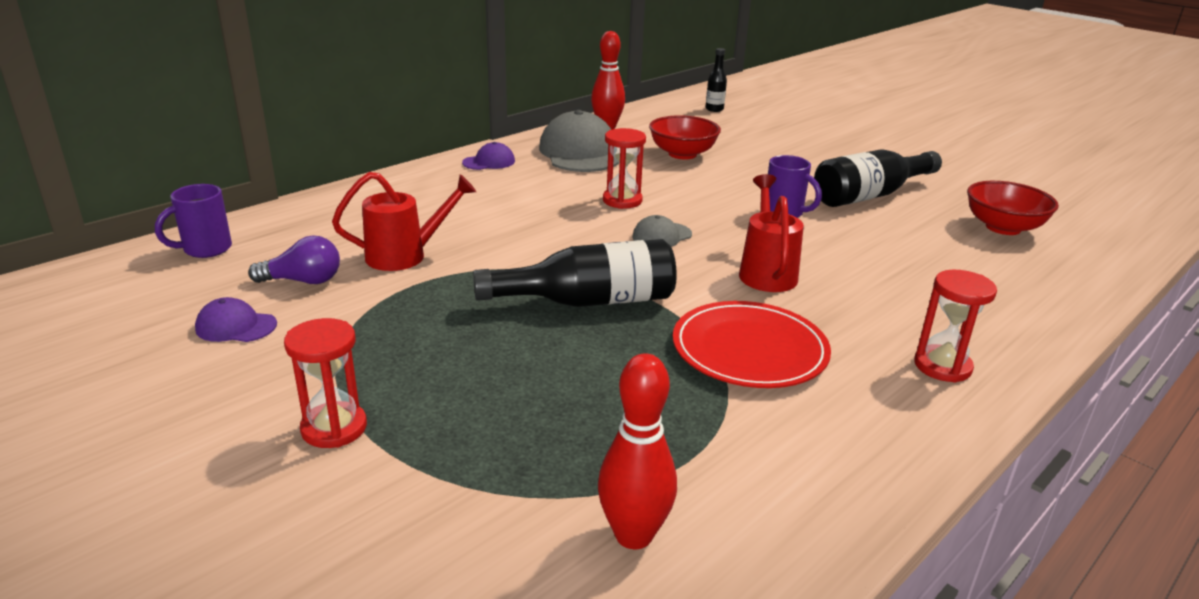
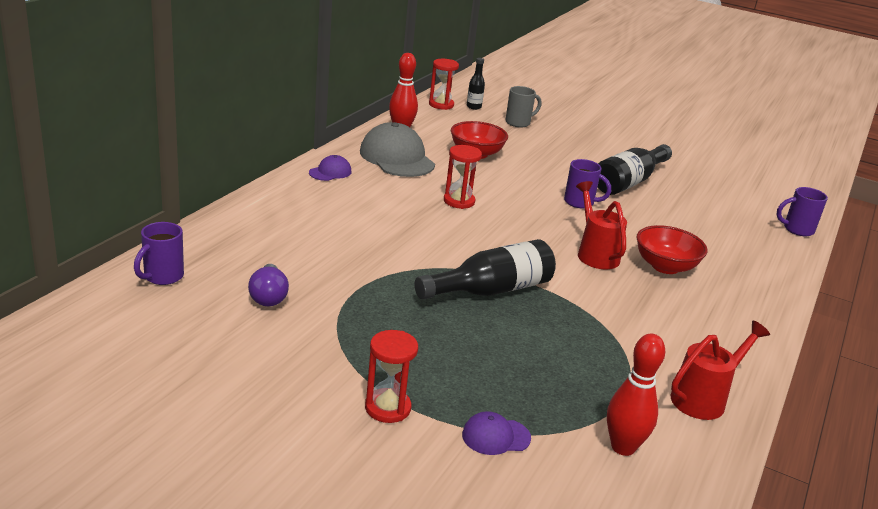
camera: 20 degrees left, 0 degrees up
(236, 326) = (249, 341): purple cap -> purple cap (495, 436)
(303, 281) = (268, 296): purple light bulb -> purple light bulb turned 105 degrees clockwise
(405, 256) = (330, 266): red watering can -> red watering can (703, 399)
(661, 236) = (507, 230): grey cap -> none
(749, 350) = (618, 315): red plate -> none
(760, 126) = (519, 123): none -> grey mug
(942, 366) = (737, 312): red hourglass -> red hourglass (441, 105)
(1003, 228) = (726, 202): red bowl -> red bowl (665, 266)
(1102, 269) = (797, 230): none -> purple mug

